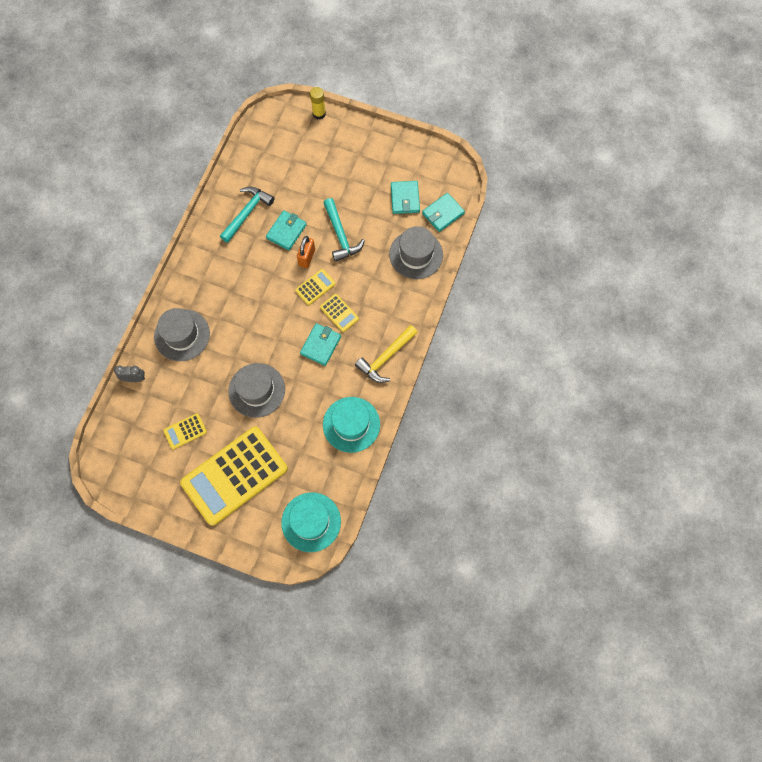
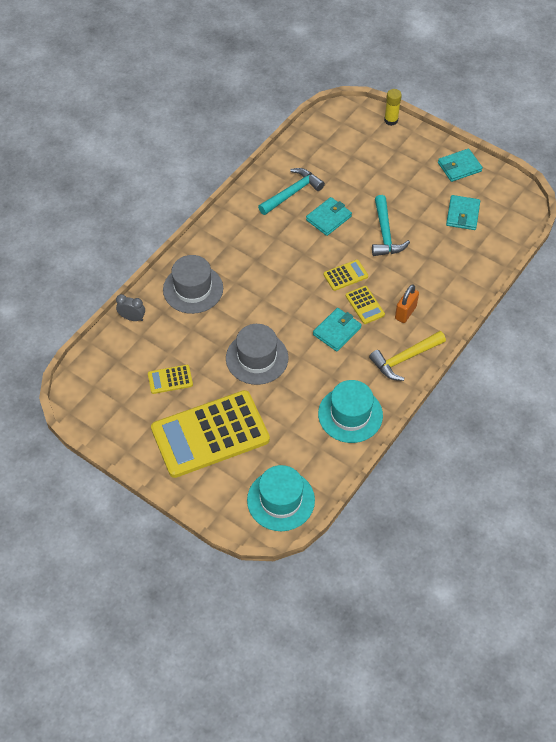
camera: 15 degrees right, 15 degrees down
(307, 257) = (343, 246): orange padlock -> orange padlock (405, 312)
(416, 254) = (462, 268): grey hat -> none
(443, 213) = (500, 237): turquoise wallet -> turquoise wallet (459, 167)

